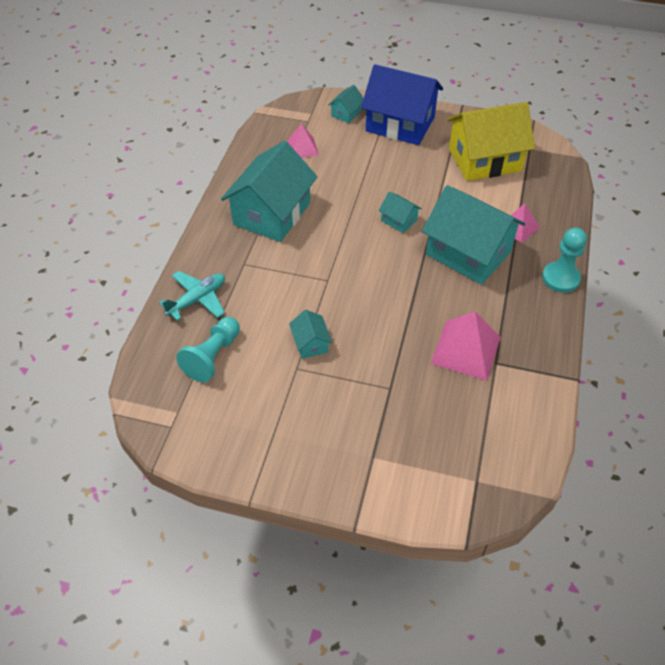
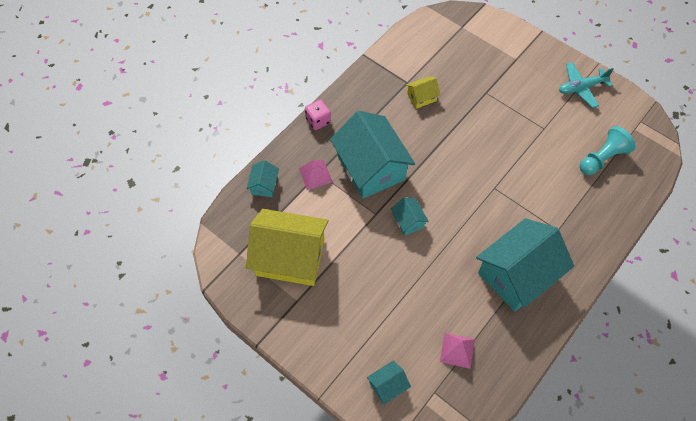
camera: 155 degrees left, 10 degrees up
(197, 300) = (604, 210): turquoise plane -> turquoise plane (581, 88)
(310, 343) = (527, 142): turquoise house -> turquoise house (264, 185)
(400, 124) = (340, 342): blue house -> none
(465, 350) = (421, 97): pink pyramid -> yellow house
(560, 278) = (318, 120): turquoise pawn -> pink dice

